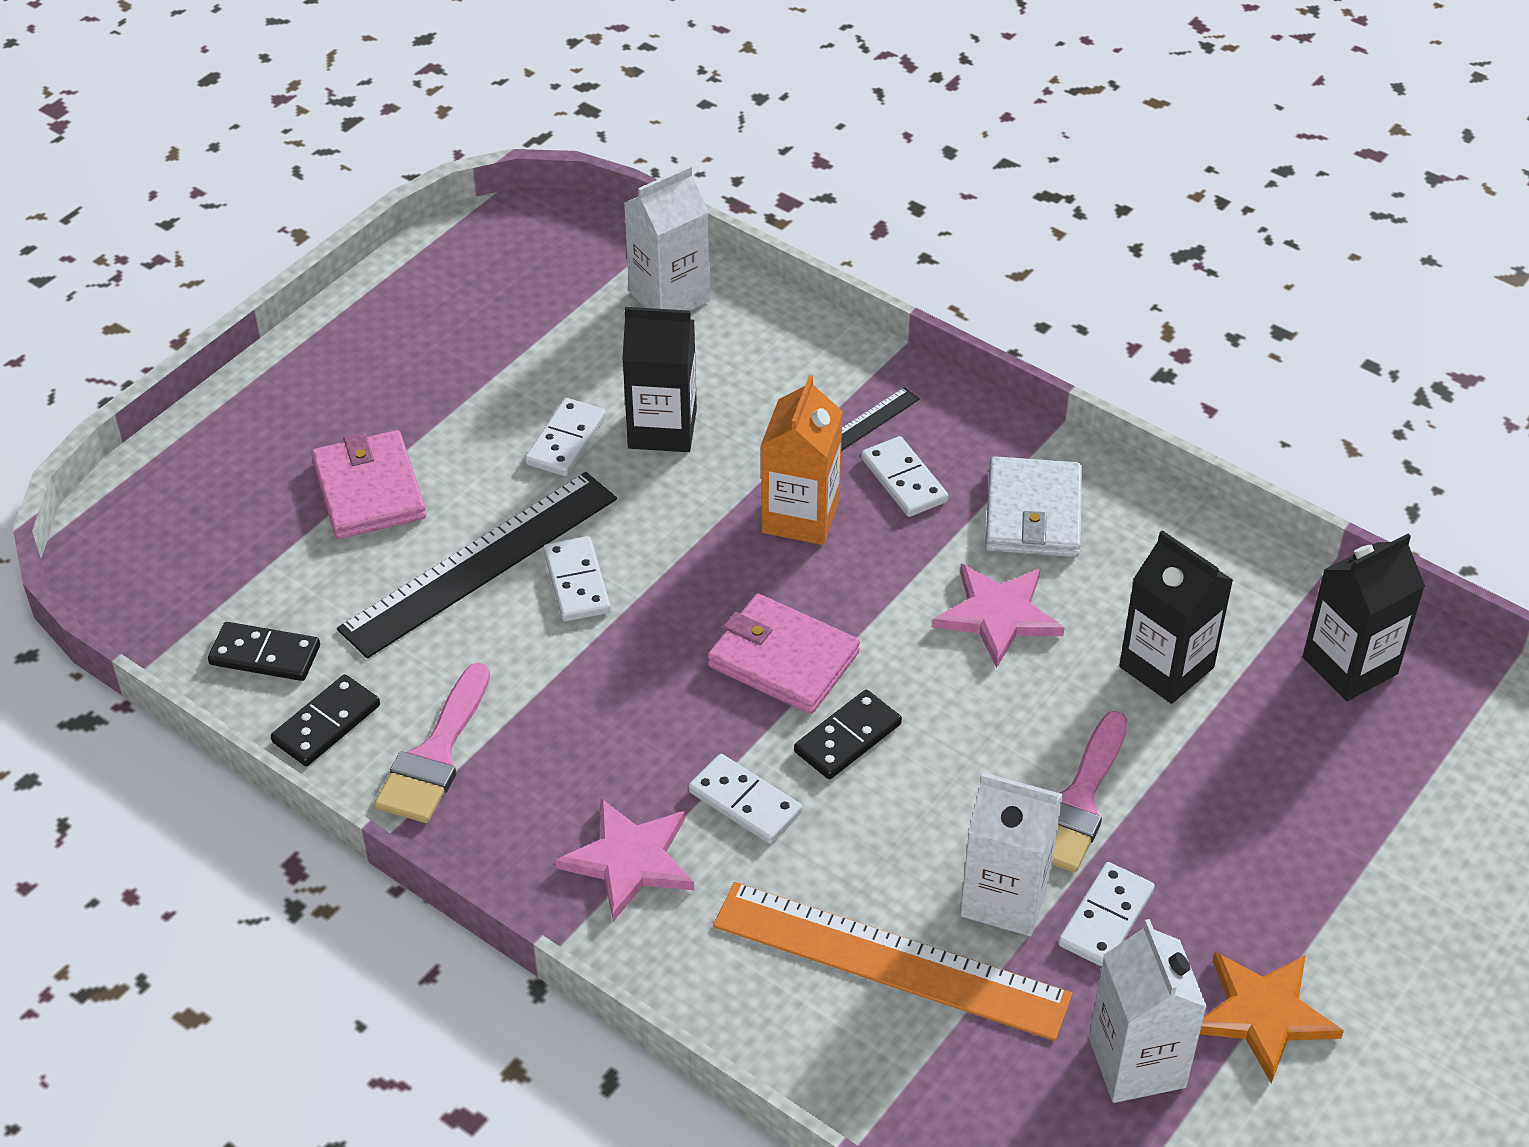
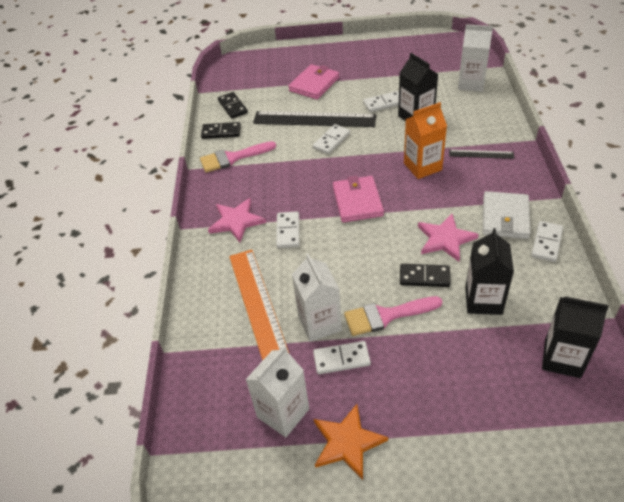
camera: 55 degrees right, 0 degrees up
(847, 738) = (343, 237): black domino -> black domino (424, 277)
(903, 480) = (472, 178): white domino -> white domino (546, 243)
(1033, 513) = (505, 217): white wallet -> white wallet turned 45 degrees counterclockwise

